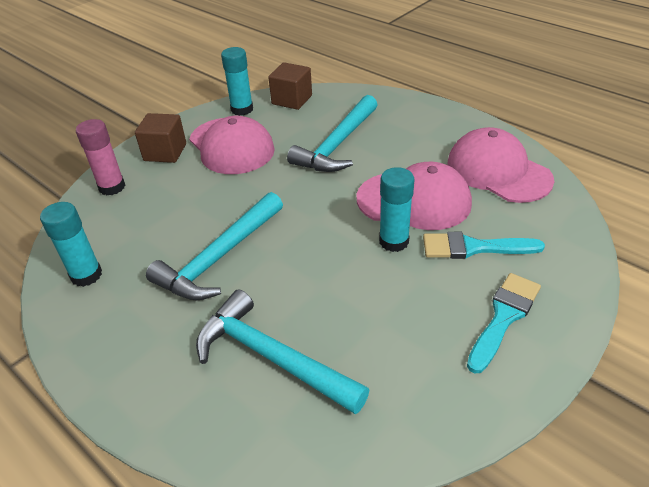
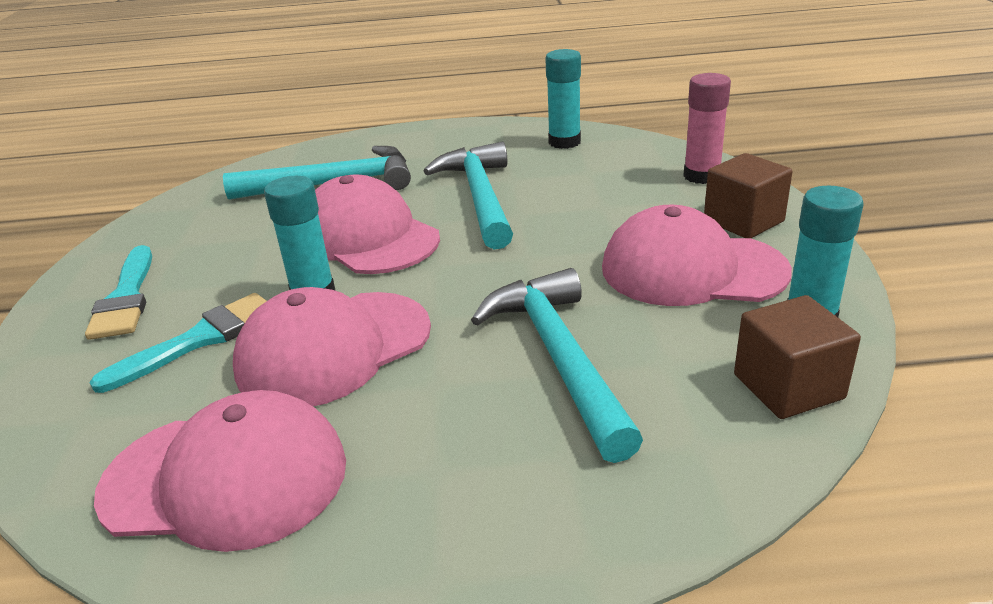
camera: 135 degrees right, 10 degrees down
(320, 269) = (367, 237): none -> pink cap

